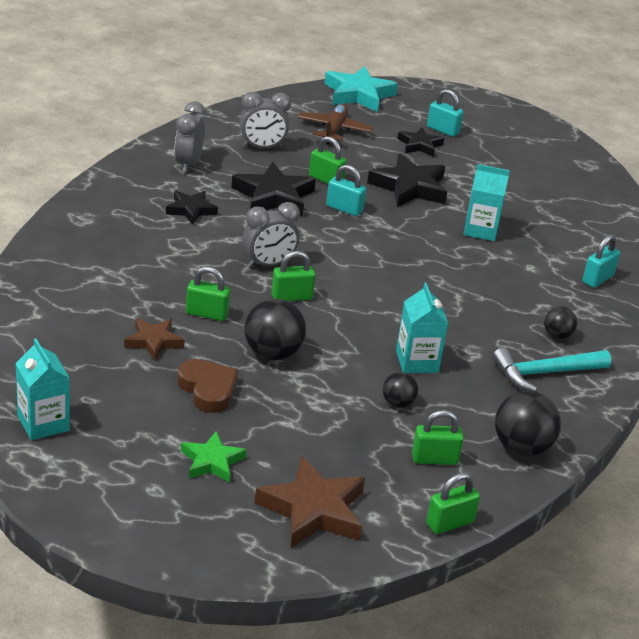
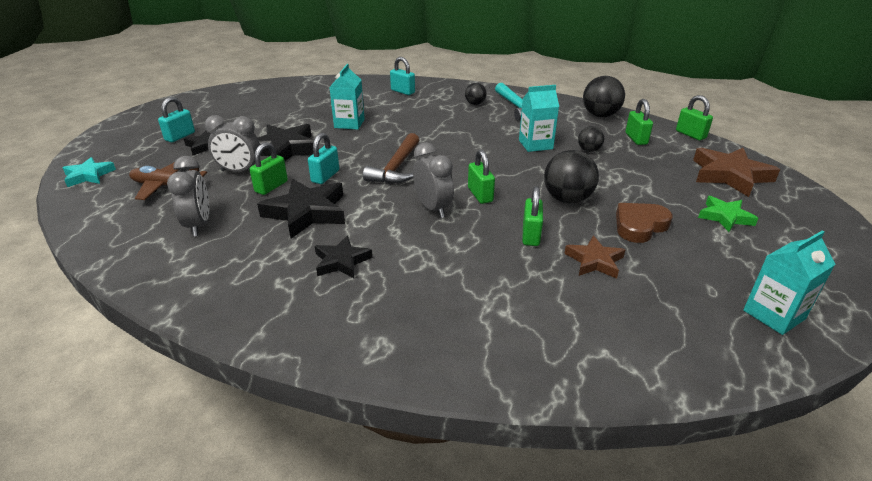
camera: 90 degrees left, 0 degrees up
(188, 164) = (234, 273): grey clock -> grey clock (240, 171)
(358, 94) = (89, 175): turquoise star -> turquoise star, size x0.60
(359, 252) = (396, 168): none -> brown hammer

